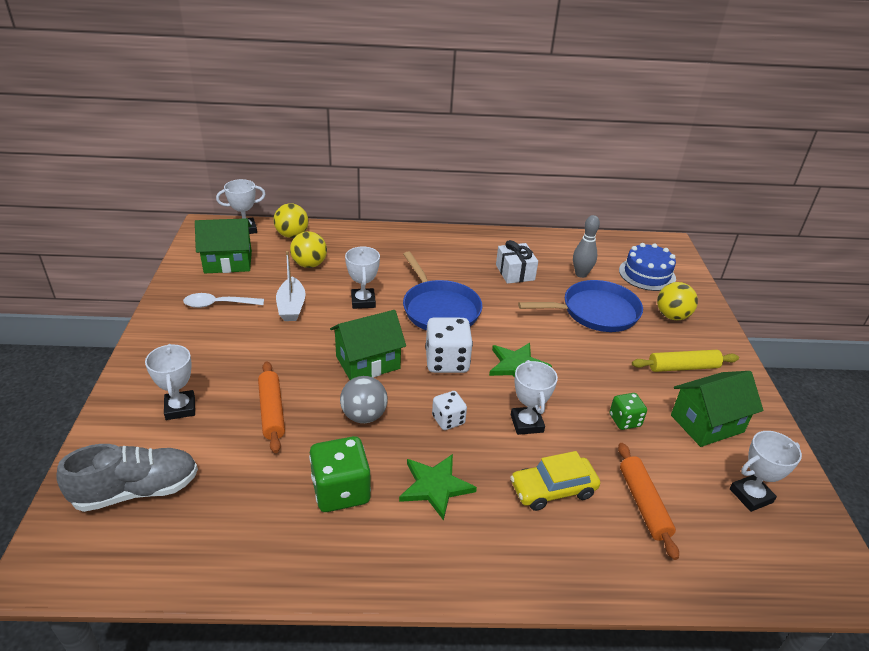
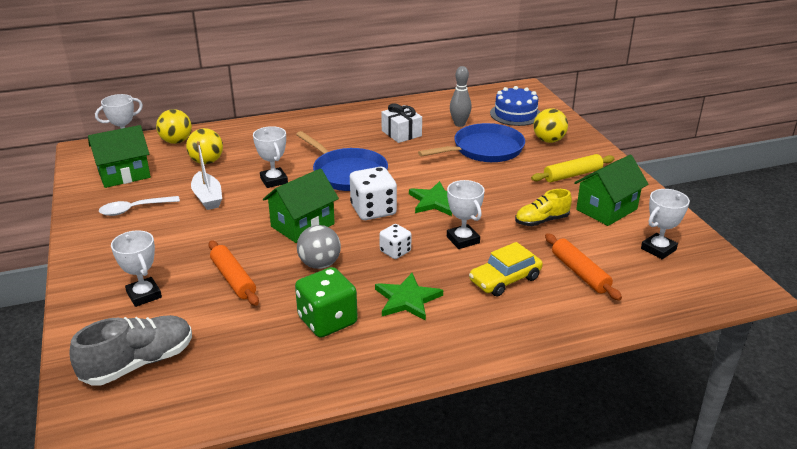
camera: 15 degrees left, 5 degrees down
(625, 420) = (541, 221): green dice -> yellow shoe

